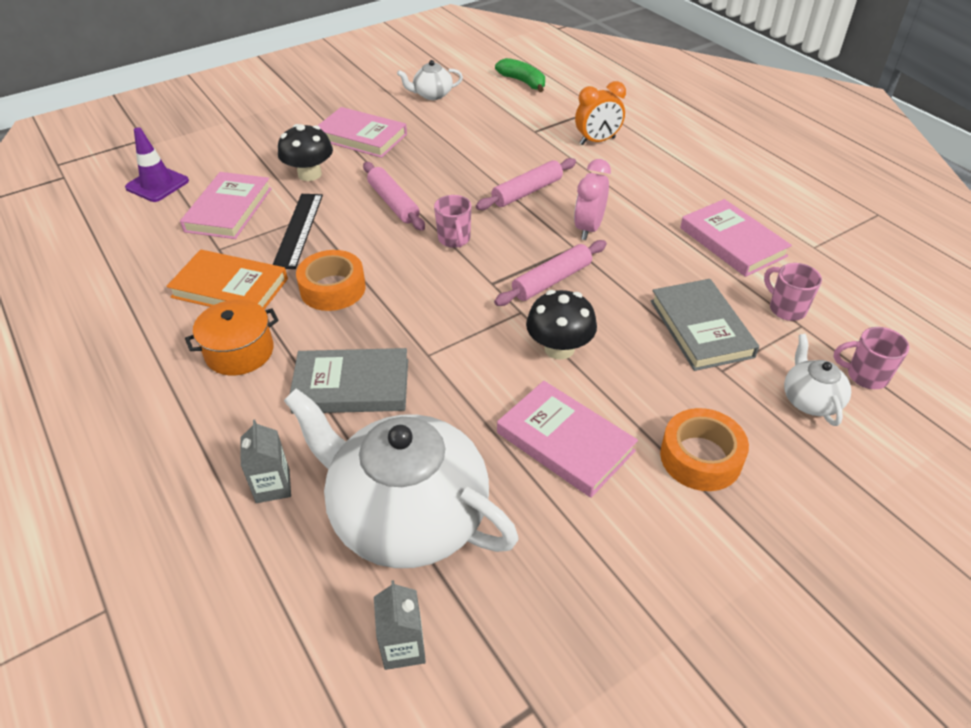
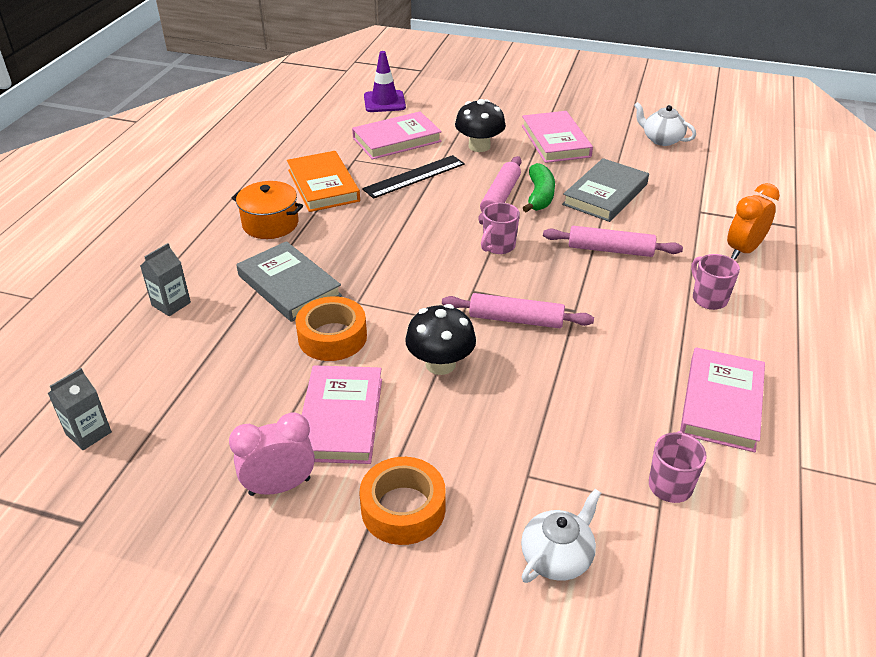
camera: 50 degrees right, 5 degrees down
(333, 288) = (373, 224): orange tape -> orange tape (332, 337)
(407, 516) = (197, 376): white teapot -> none
(523, 82) = (760, 169): green banana -> green banana (539, 196)
(588, 228) = (611, 306): pink clock -> pink clock (279, 486)
(597, 141) = (743, 250): orange clock -> orange clock turned 105 degrees clockwise
(701, 328) = (567, 437): grey book -> grey book (605, 194)
(865, 376) = (642, 589): pink mug -> pink mug (708, 299)

